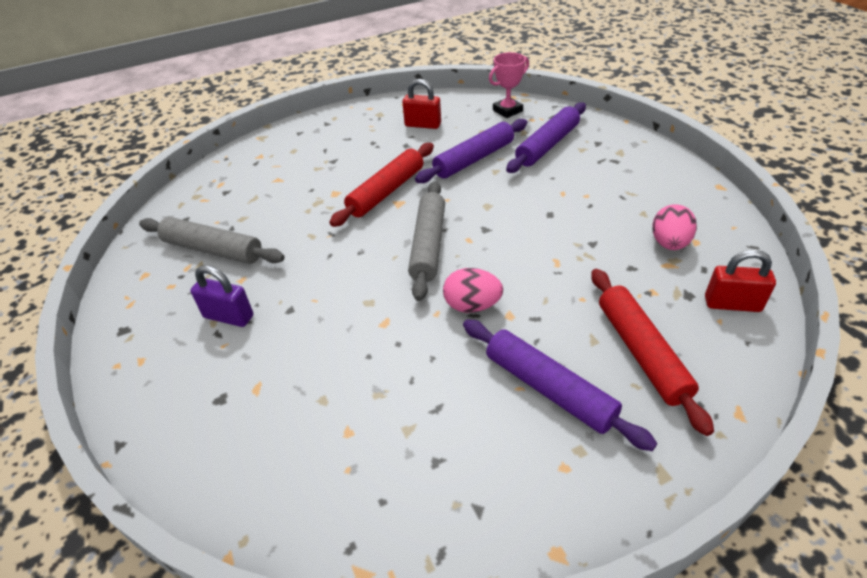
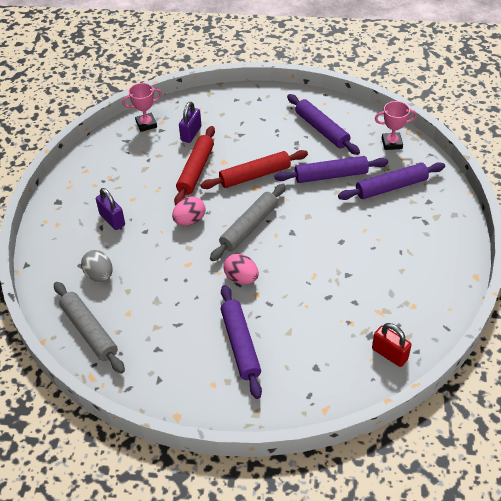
camera: 30 degrees right, 5 degrees up
(200, 193) = (146, 124): none -> pink trophy
(213, 250) = (129, 171): grey rolling pin -> grey rolling pin (89, 331)
(260, 399) = (99, 275): none -> grey egg
(269, 181) = (191, 134): none -> purple padlock
(423, 125) = (321, 129): red padlock -> purple rolling pin
(641, 352) = (308, 352): red rolling pin -> red rolling pin (196, 170)
(669, 243) = (394, 299): pink egg -> pink egg (190, 220)

